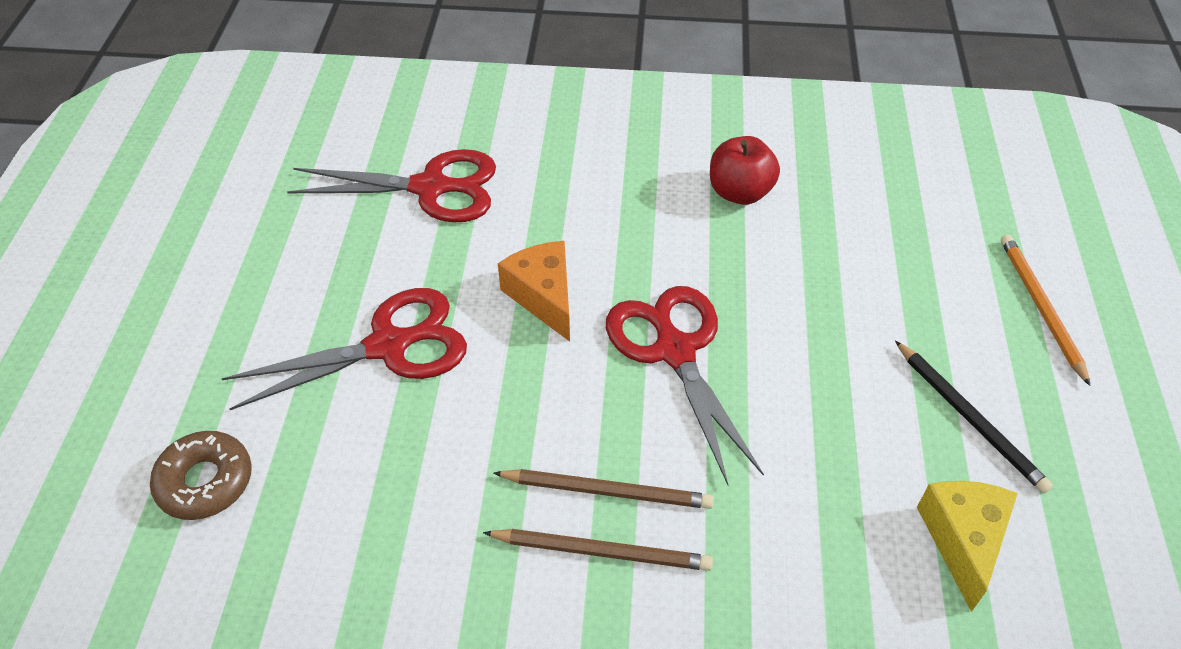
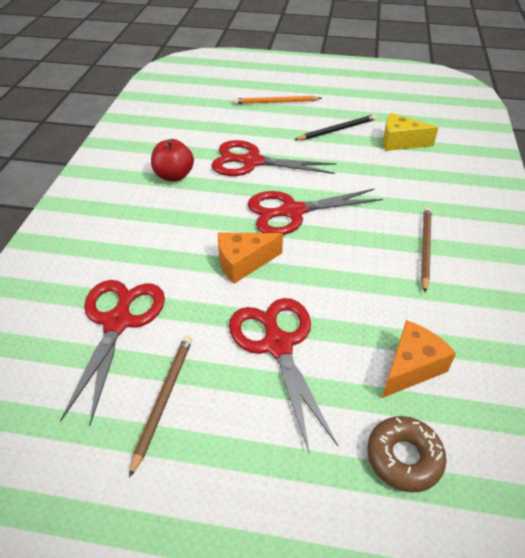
camera: 85 degrees left, 5 degrees down
(341, 503) = (411, 367): none -> orange cheese
(607, 491) = (388, 244): brown pencil -> brown pencil (163, 399)
(807, 286) = (252, 162): none -> red scissors

